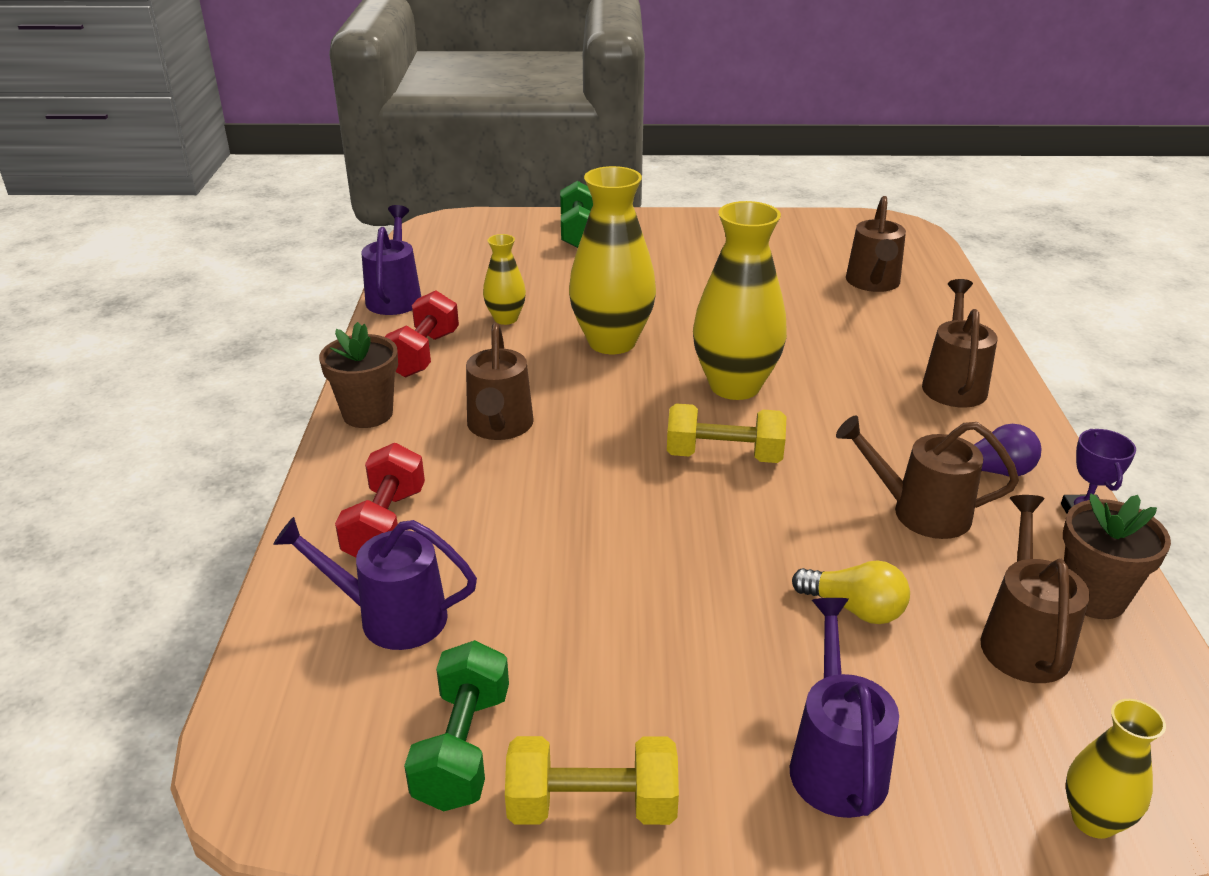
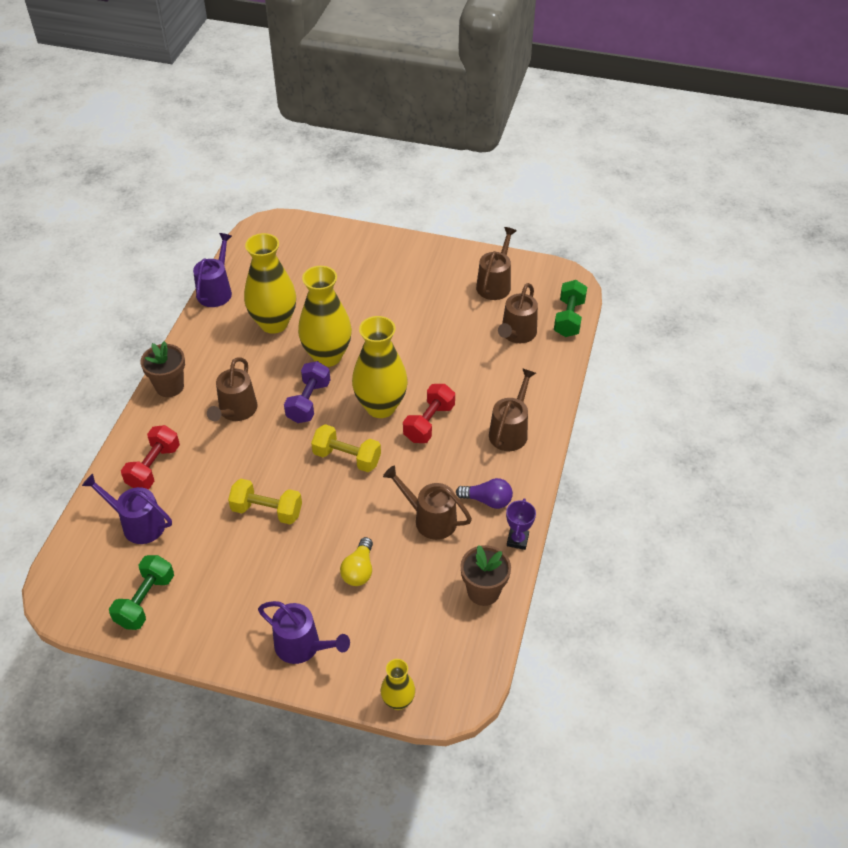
camera: 15 degrees right, 15 degrees up
(423, 354) = (215, 345): red dumbbell -> red dumbbell (429, 423)
(506, 319) = (274, 323): yellow vase -> yellow vase, size x1.94
(578, 233) = (352, 249): green dumbbell -> green dumbbell (569, 318)
(592, 805) = (188, 641): yellow dumbbell -> yellow dumbbell (267, 511)
(615, 397) = (308, 402): none -> purple dumbbell
(835, 761) = (303, 646): purple watering can -> purple watering can turned 105 degrees clockwise
(854, 608) = (359, 570): yellow light bulb -> yellow light bulb turned 60 degrees clockwise
(1022, 639) = (430, 606): brown watering can -> brown watering can (495, 284)

